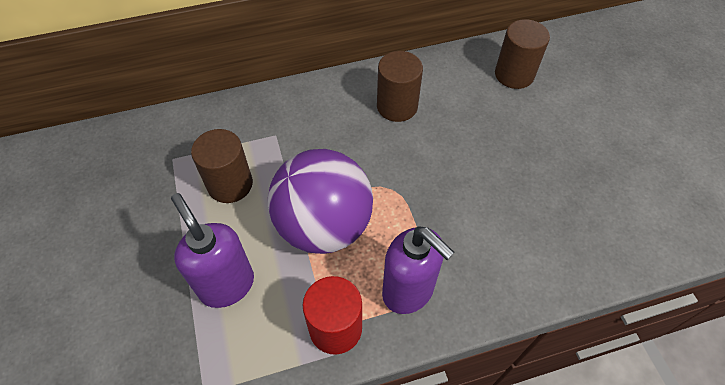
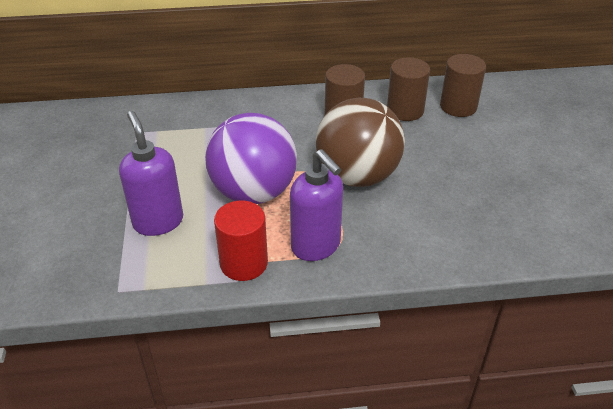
camera: 10 degrees right, 15 degrees down
(230, 184) = (180, 155): brown cylinder -> brown cylinder (405, 110)
(430, 185) = (357, 176): none -> brown ball

